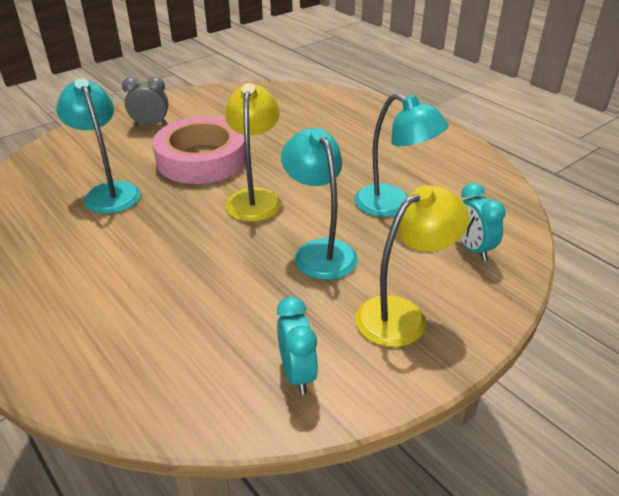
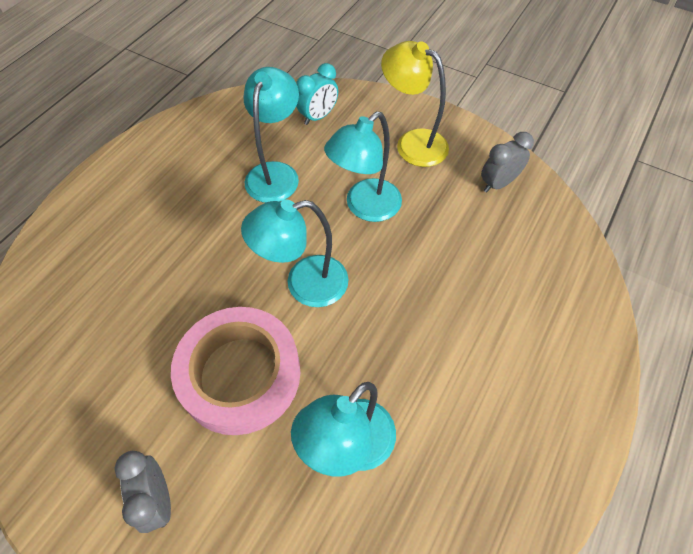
camera: 110 degrees left, 20 degrees up
(255, 198) = (304, 284): yellow lamp -> turquoise lamp
(297, 374) = (498, 183): turquoise clock -> grey clock

